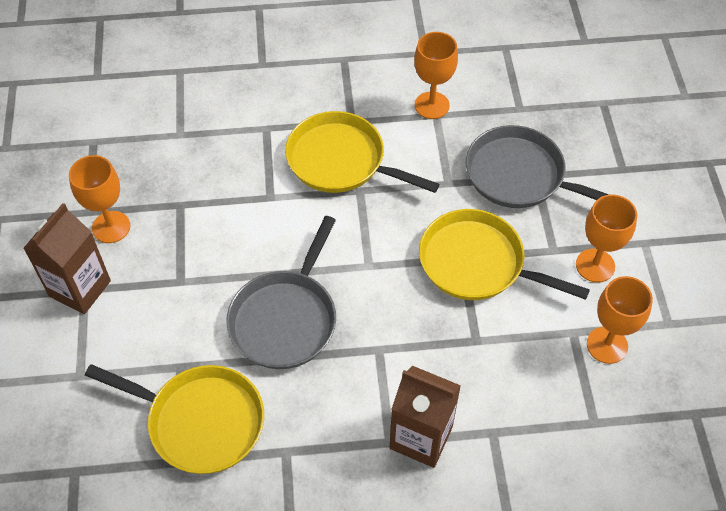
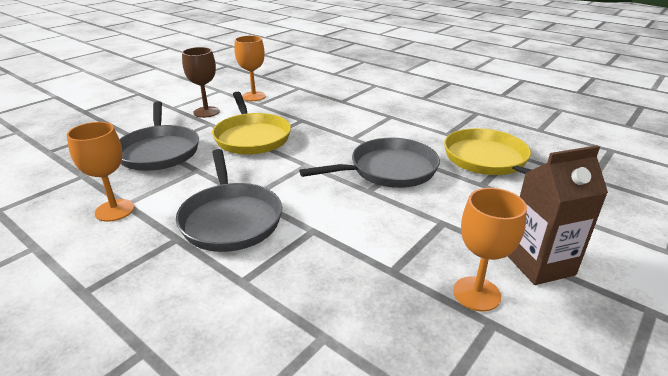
camera: 135 degrees left, 25 degrees down
(341, 161) = (230, 219): yellow pan -> grey pan
(421, 437) = (375, 111): brown carton -> none
(595, 265) = (206, 112): orange goblet -> brown goblet

